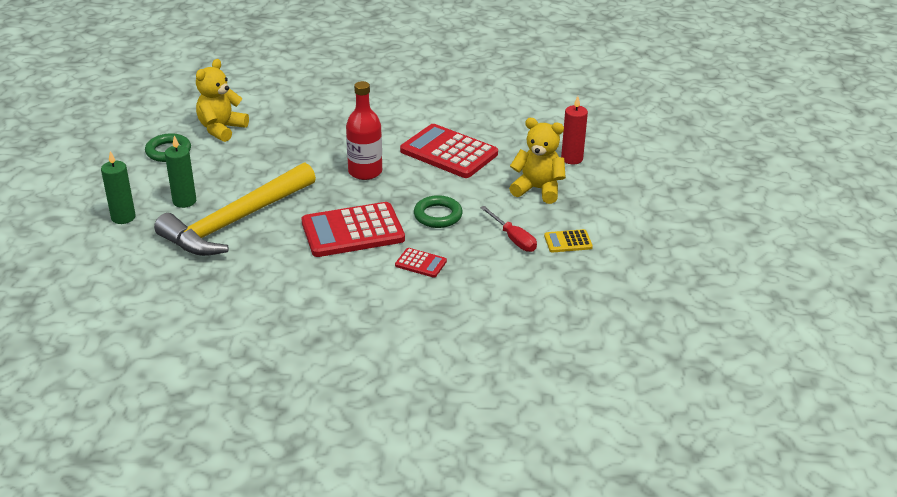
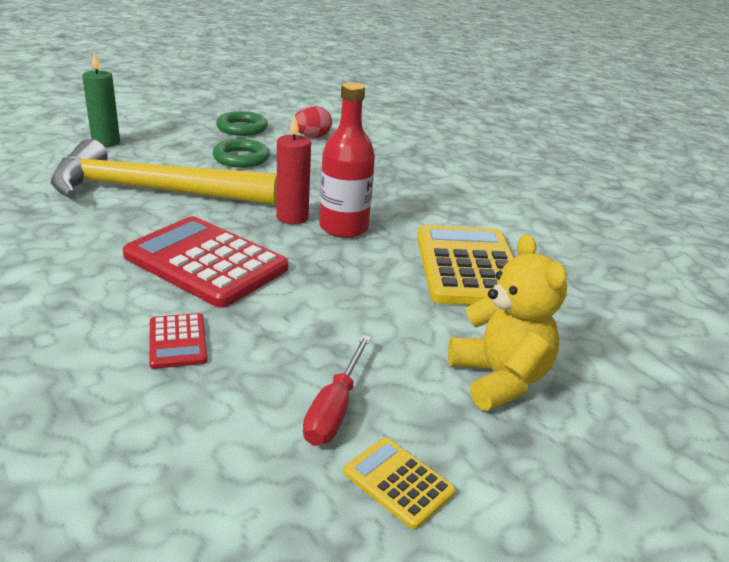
camera: 50 degrees right, 5 degrees down
(184, 201) = (164, 158): green candle -> none
(221, 129) = (312, 137): yellow teddy bear -> red egg
(438, 215) = (314, 312): green ring -> green ring (241, 158)
(449, 152) = (468, 267): red calculator -> yellow calculator
(572, 159) = (630, 381): red candle -> red candle (292, 217)

